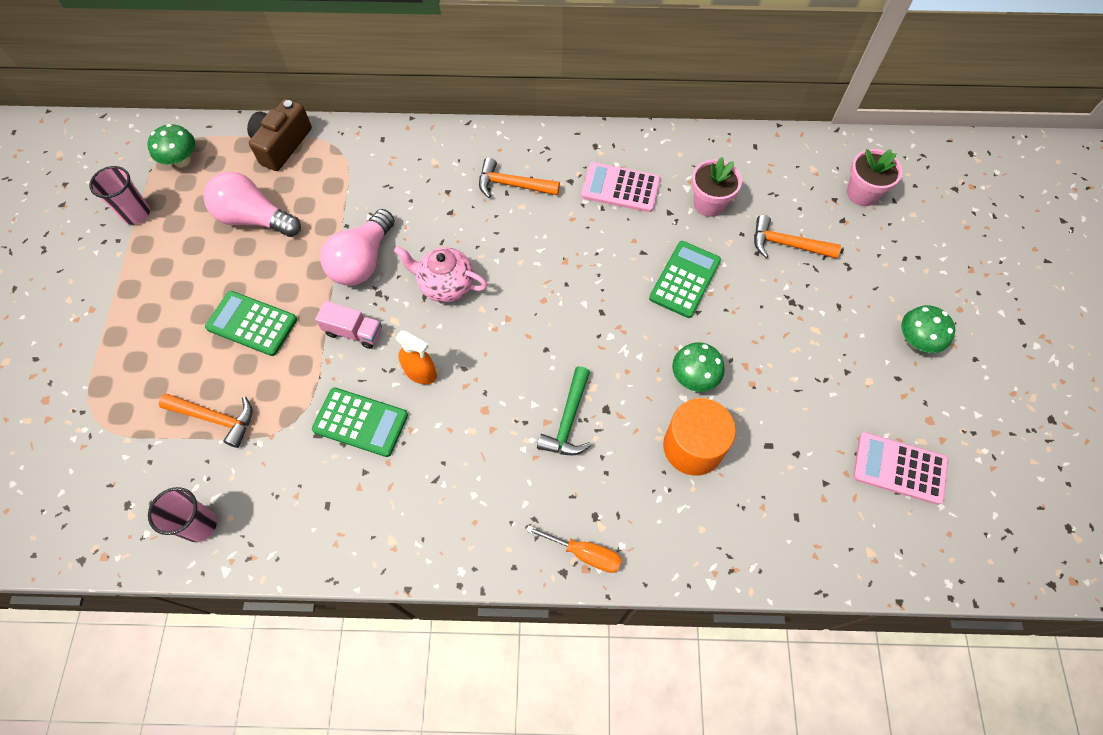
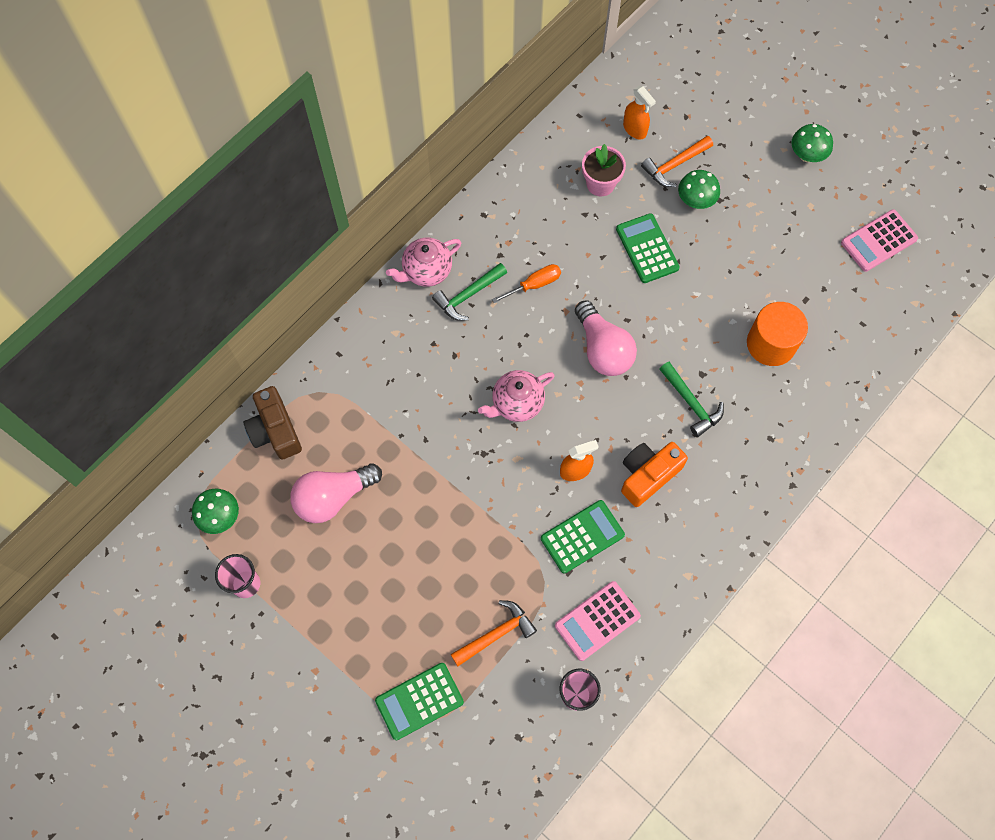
camera: 50 degrees left, 5 degrees up
(252, 323) = (433, 559): green calculator -> green calculator (419, 701)
(353, 332) = (503, 492): pink truck -> none
(362, 261) = (445, 445): pink light bulb -> pink light bulb (603, 349)
(464, 434) = (648, 475): none -> orange camera
(507, 144) = (426, 271): none -> pink teapot
(512, 185) = (468, 295): orange hammer -> green hammer
(585, 554) = (790, 463): orange screwdriver -> orange screwdriver (534, 285)
(620, 188) = (536, 228): pink calculator -> pink calculator (597, 620)
(694, 377) = (724, 303): green mushroom -> green mushroom (695, 201)
(787, 192) = (634, 129): none -> orange spray bottle
(862, 193) = (676, 86): pink flower pot -> none

